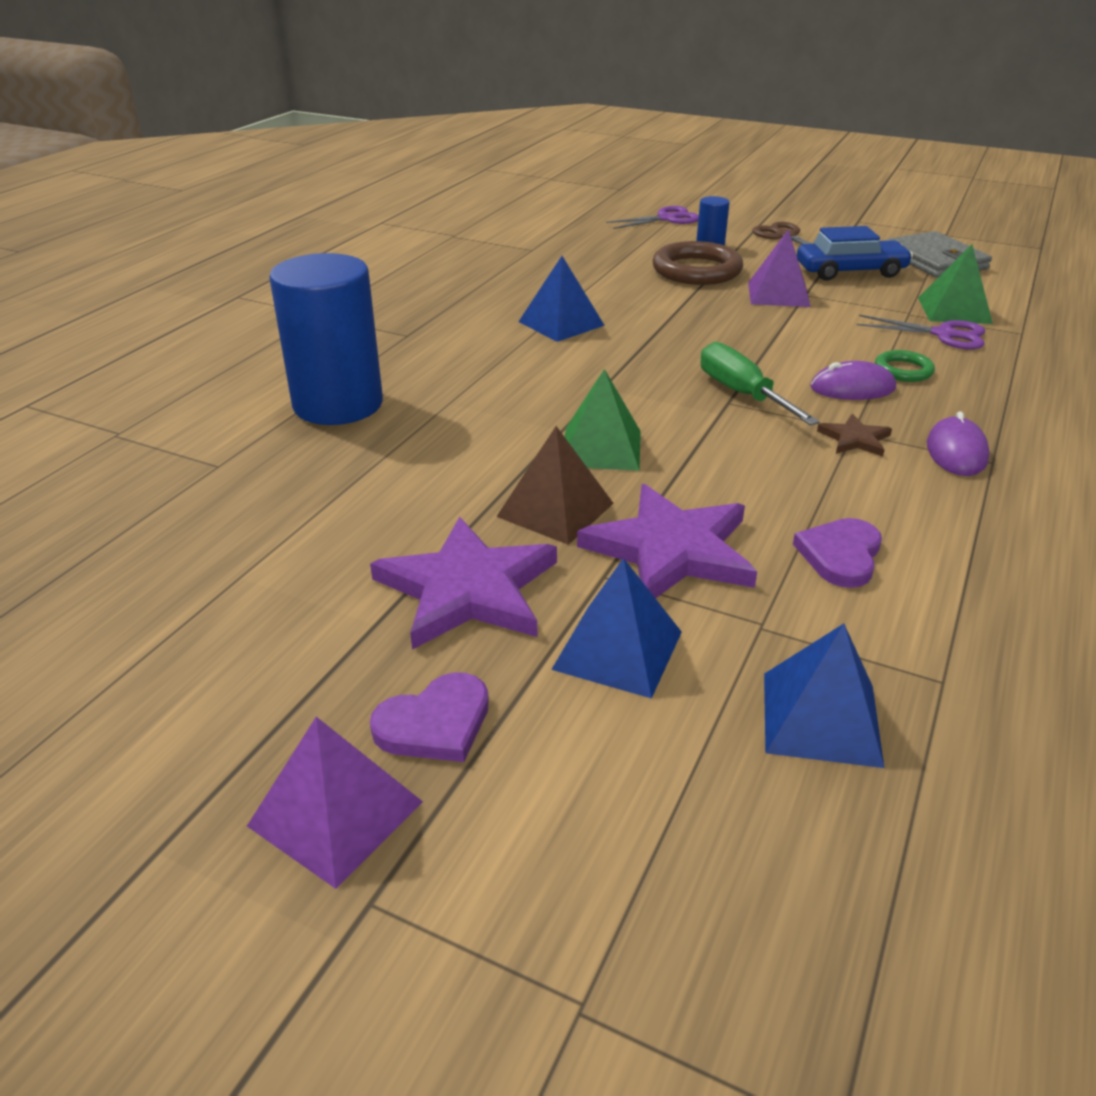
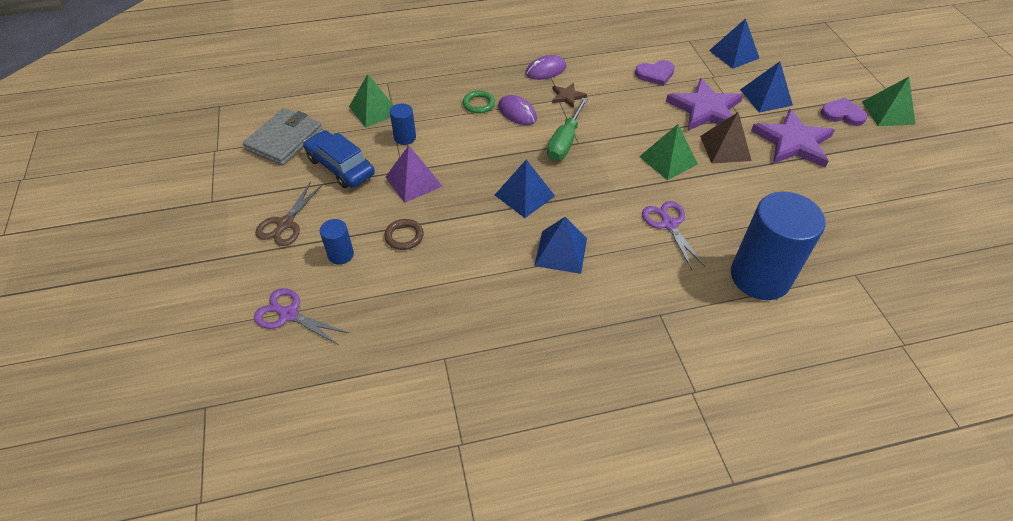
camera: 130 degrees left, 15 degrees up
(336, 814) = (888, 112): purple pyramid -> green pyramid
(673, 336) = (524, 195): none -> blue pyramid
(696, 270) = (404, 236): brown ring -> brown ring, size x0.52
(871, 310) = (405, 137): none -> blue cylinder
(944, 335) = (416, 104): purple scissors -> purple scissors (668, 224)

